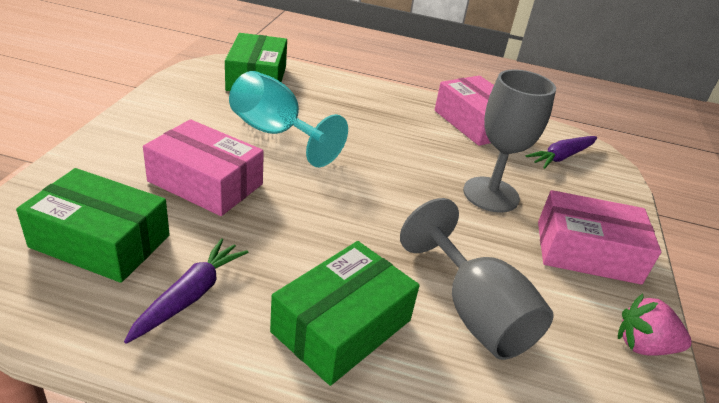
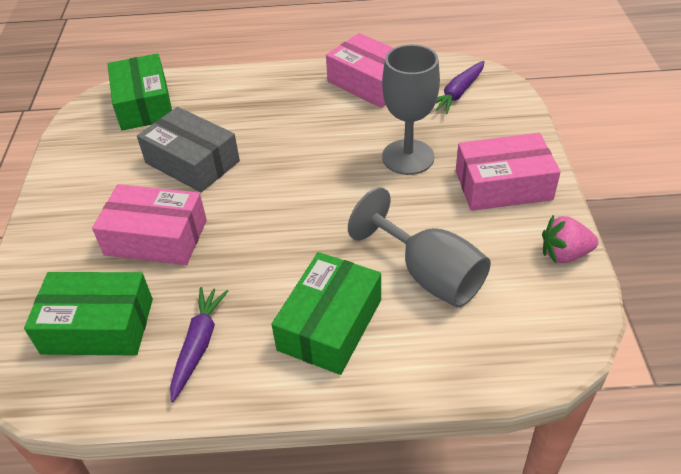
camera: 10 degrees left, 10 degrees up
(275, 133) = (192, 162): turquoise goblet -> grey box

